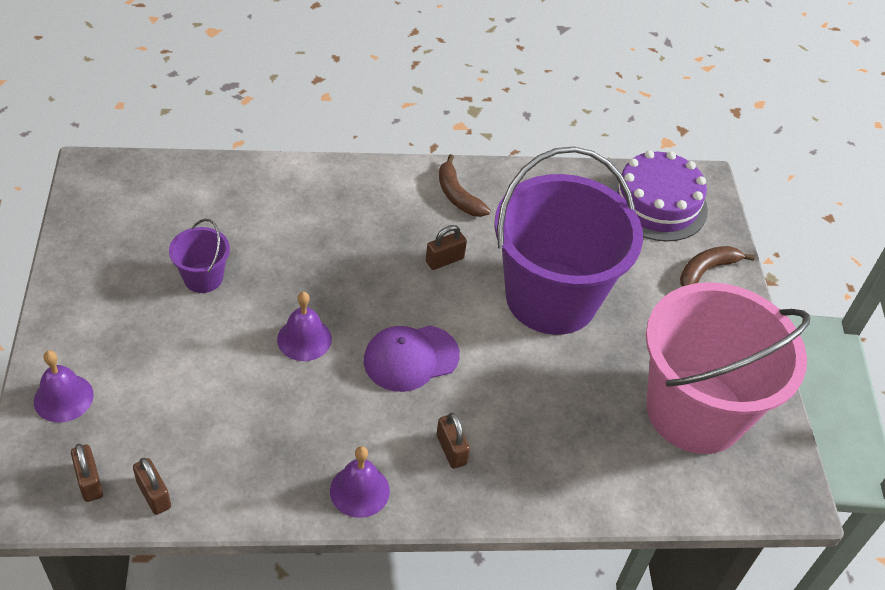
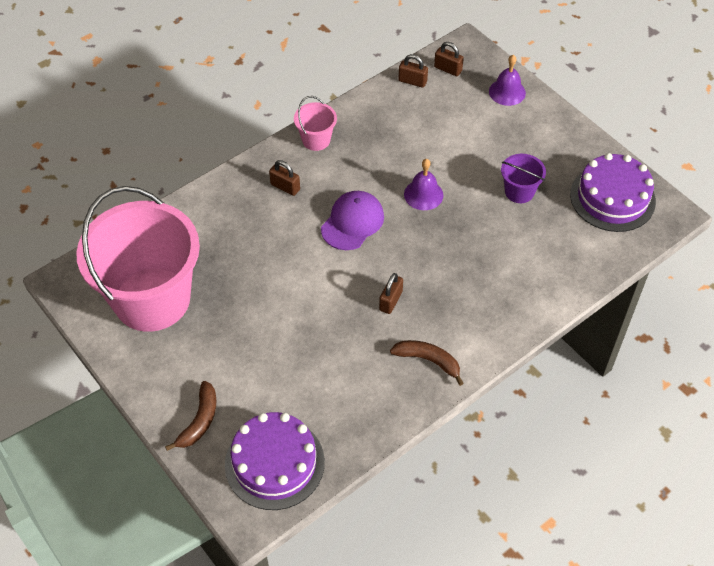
camera: 150 degrees right, 5 degrees up
(123, 215) = (612, 198): none -> purple cake
(359, 490) = (316, 140): purple bell -> pink bucket
(551, 298) = (298, 320): purple bucket -> none

